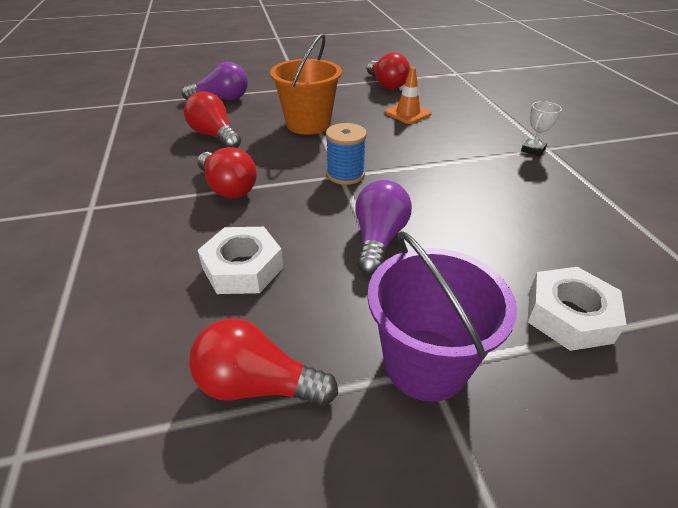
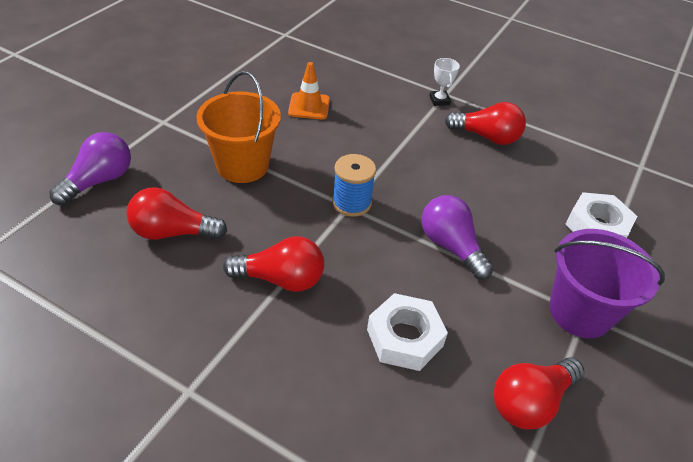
camera: 50 degrees left, 5 degrees up
(386, 84) = (243, 77): red light bulb -> red light bulb (487, 137)

